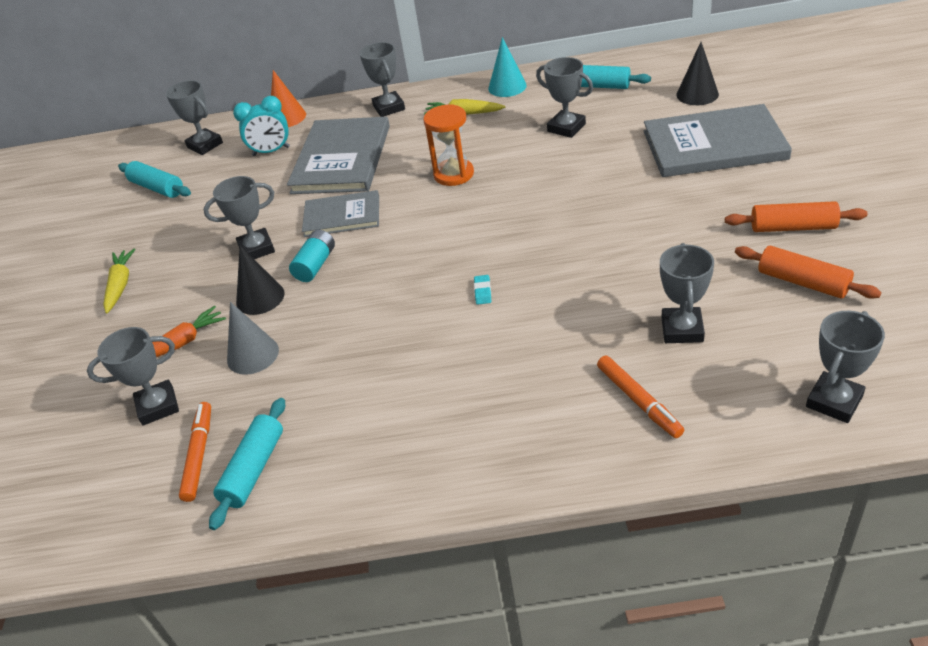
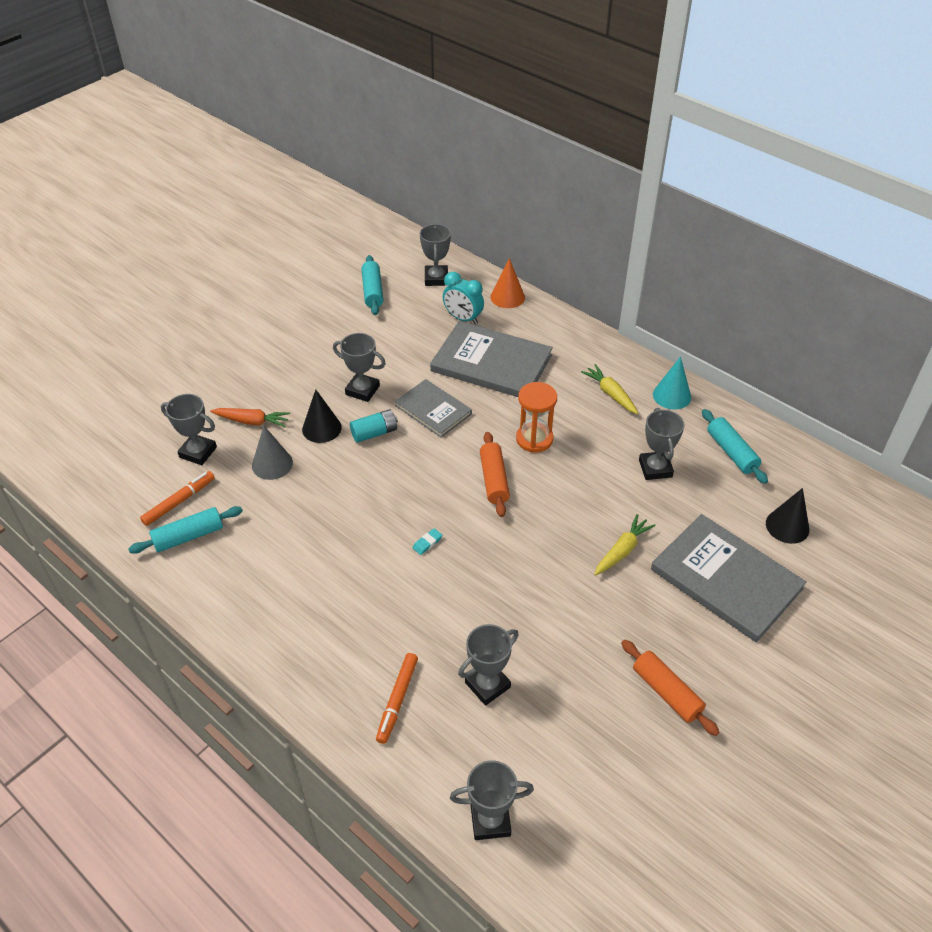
camera: 40 degrees right, 5 degrees up
(120, 285) = (274, 350): yellow carrot -> yellow carrot (622, 550)
(341, 159) = (491, 363): grey book -> grey book turned 60 degrees clockwise
(389, 108) = (574, 344): grey trophy -> none
(802, 282) = (605, 734): orange rolling pin -> orange rolling pin (494, 480)

